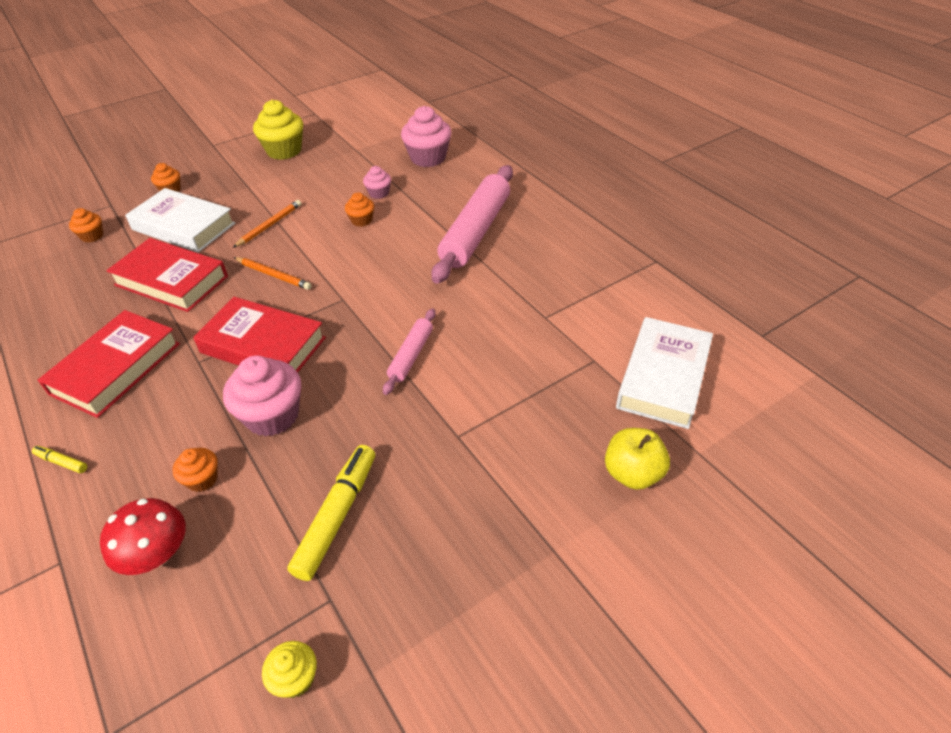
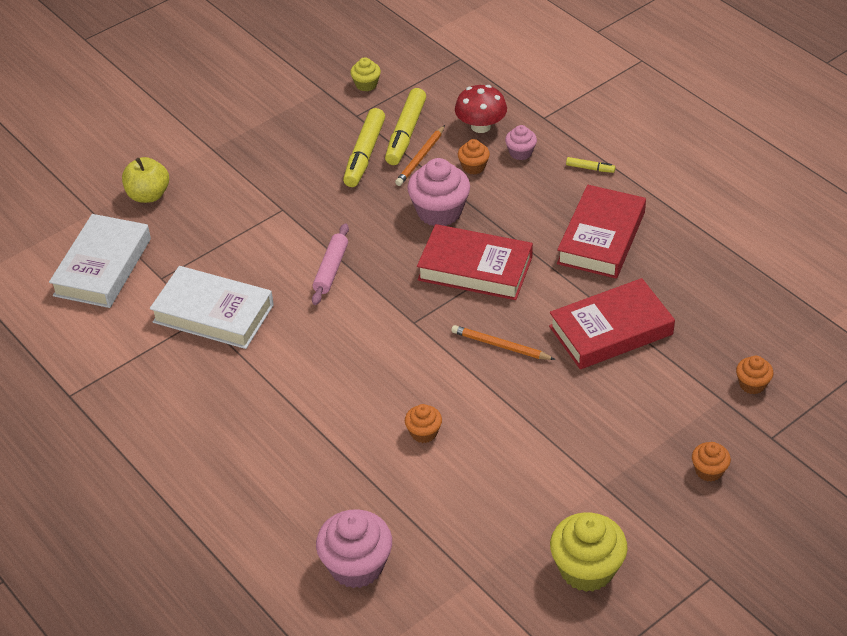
camera: 175 degrees right, 0 degrees up
(171, 281) = (611, 330): red book -> red book turned 45 degrees counterclockwise
(183, 226) = (647, 407): white book -> white book (213, 313)
(268, 551) = (405, 133): none -> yellow marker
(269, 225) = (538, 416): orange pencil -> orange pencil (420, 158)
(379, 193) = (413, 484): pink cupcake -> pink cupcake (520, 153)
(476, 232) = (277, 424): pink rolling pin -> none

